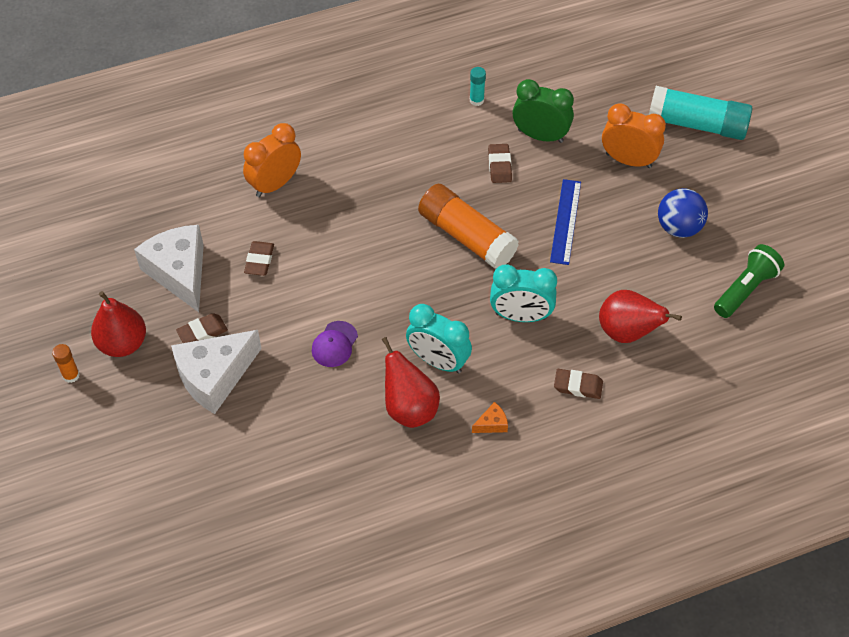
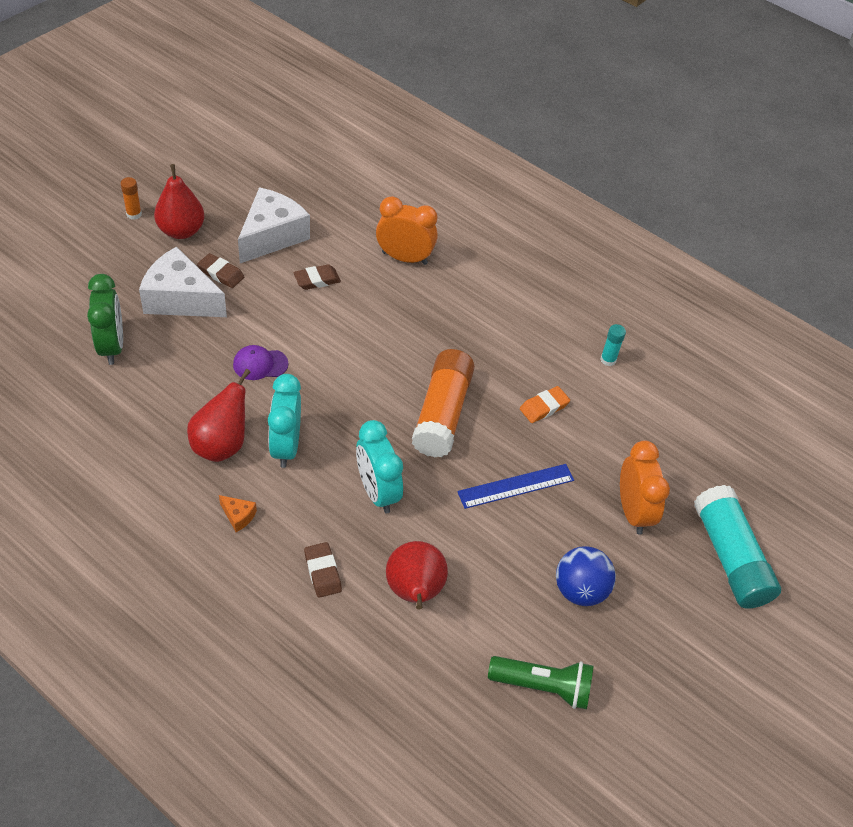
camera: 55 degrees right, 5 degrees down
(499, 166) = (544, 407): brown eraser -> orange eraser
(540, 136) = (605, 426): green clock -> green clock (112, 346)

